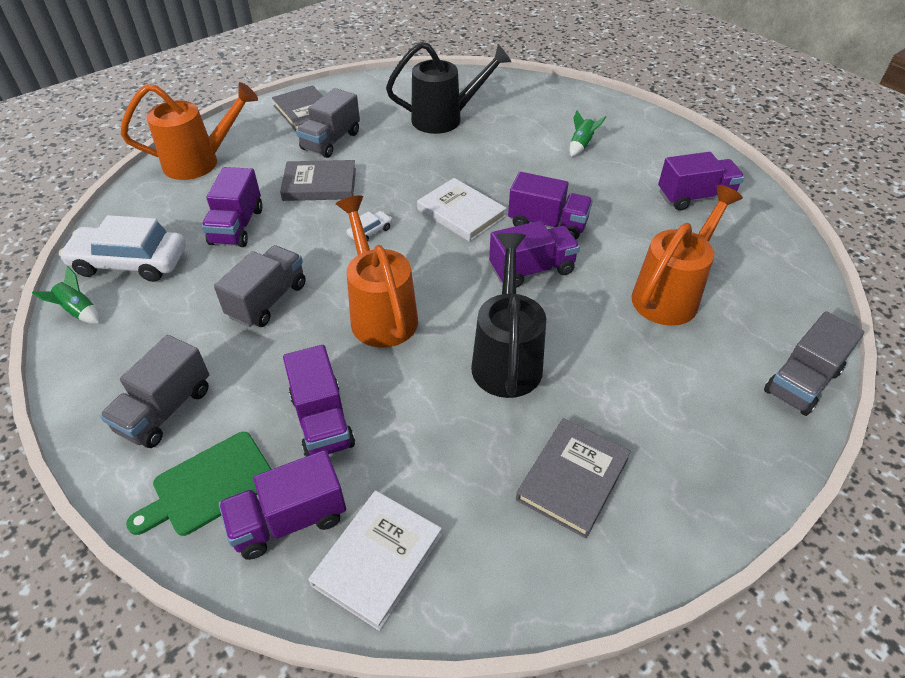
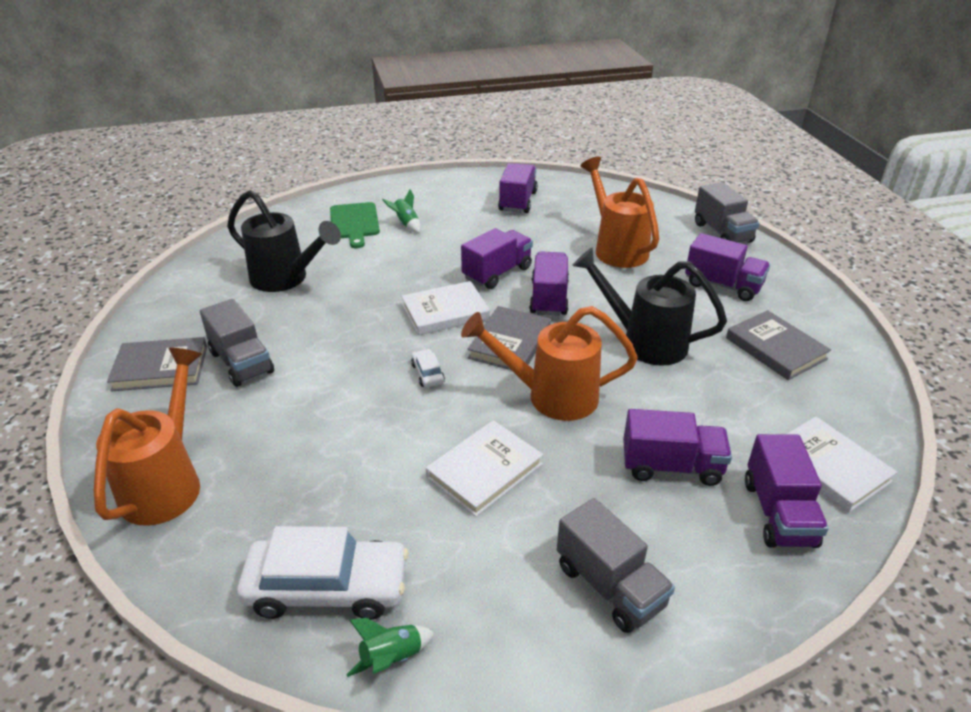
camera: 65 degrees left, 10 degrees down
(130, 262) = (327, 588): white car -> white car turned 120 degrees counterclockwise
(209, 485) = (724, 564): green cutting board -> green cutting board (354, 223)
(237, 226) = (336, 471): purple truck -> purple truck (723, 285)
(267, 300) = (484, 471): grey truck -> white book
(319, 184) = (316, 389): grey book -> grey book (510, 343)
(445, 119) = (286, 279): black watering can -> black watering can turned 105 degrees clockwise

